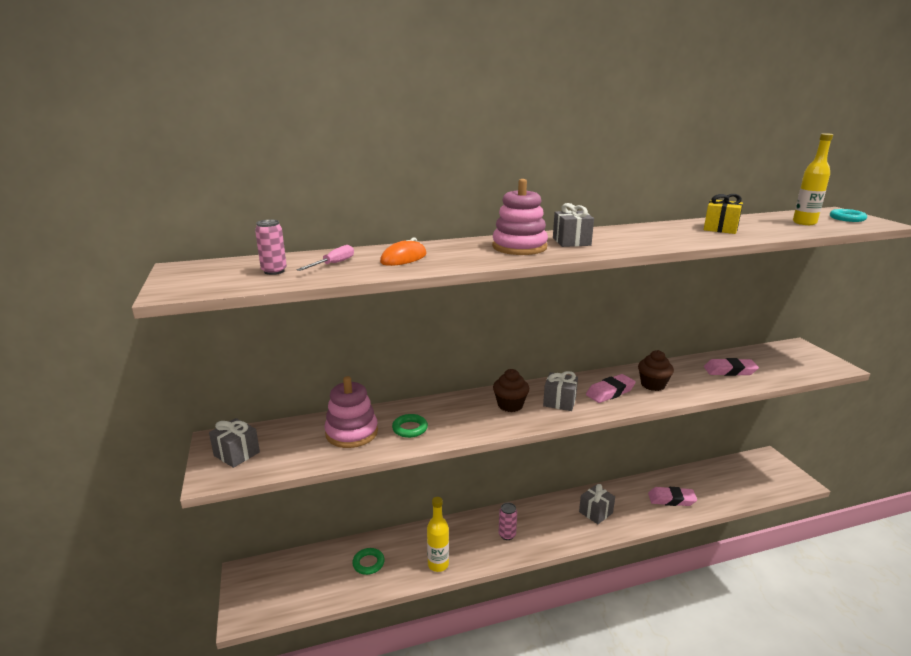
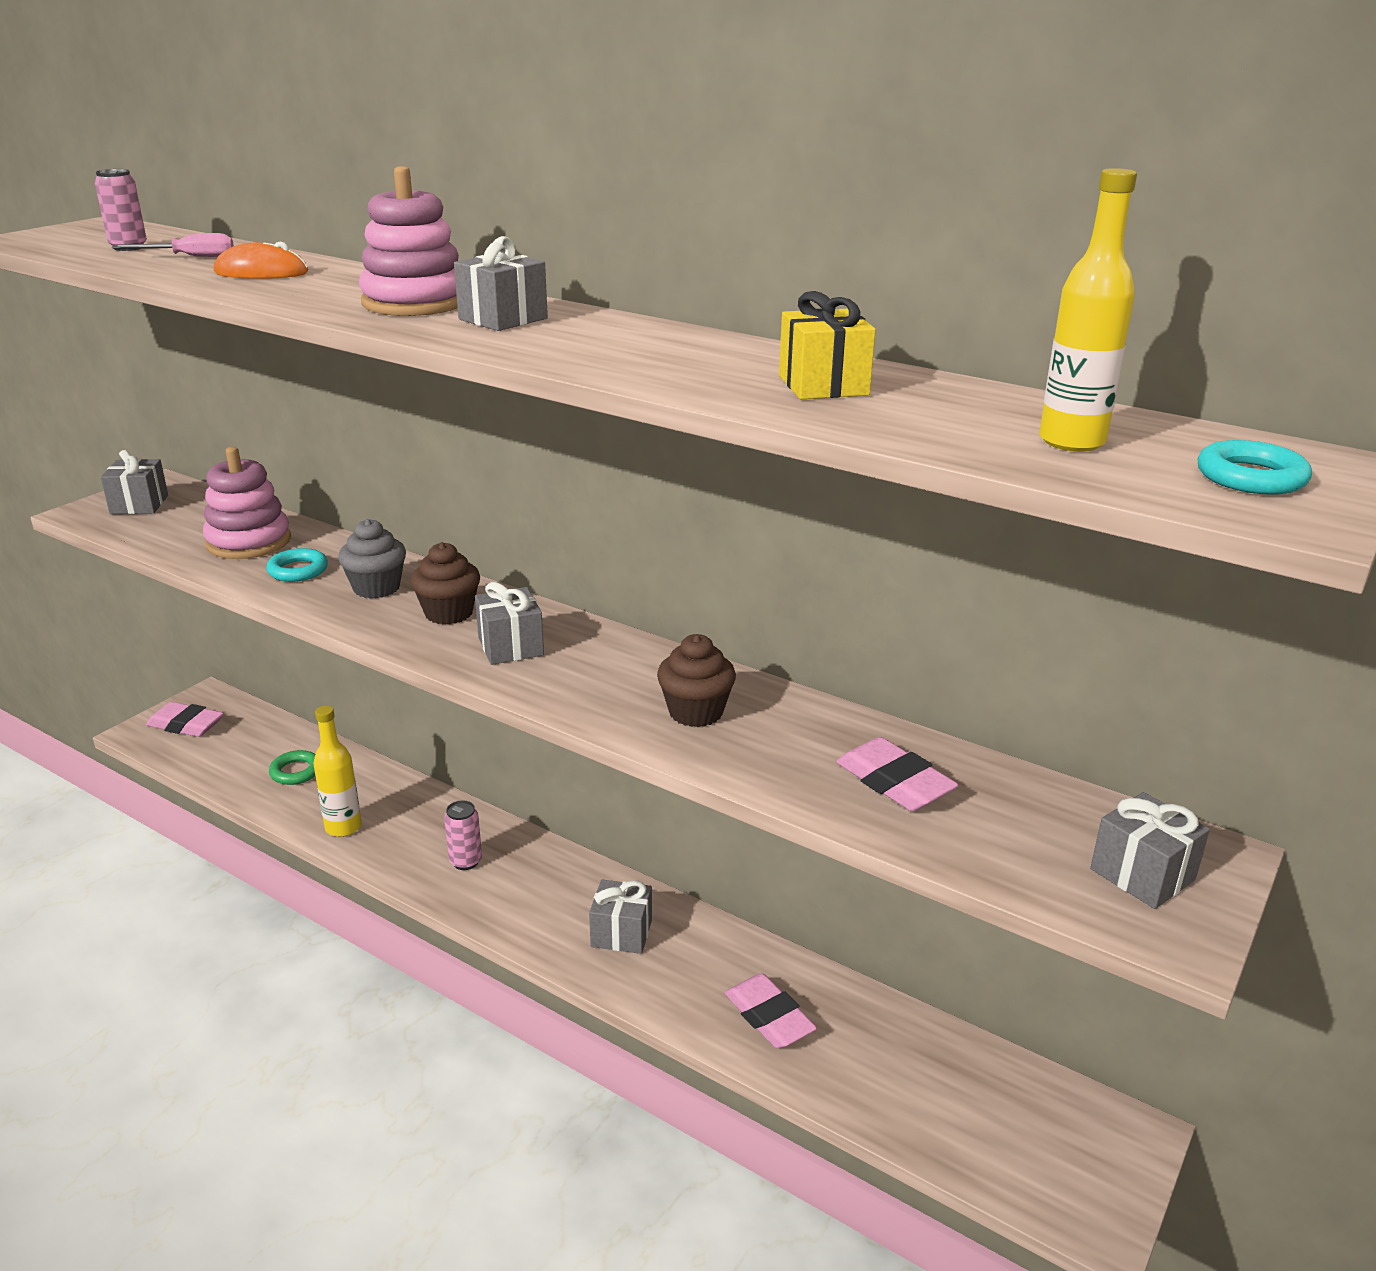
camera: 50 degrees right, 5 degrees up
(410, 428) = (298, 570): green ring -> turquoise ring
(460, 414) = (376, 588): none -> grey cupcake
(610, 392) = (606, 679): pink eraser -> pink eraser (186, 725)
(804, 358) = (1142, 874): none -> grey gift

